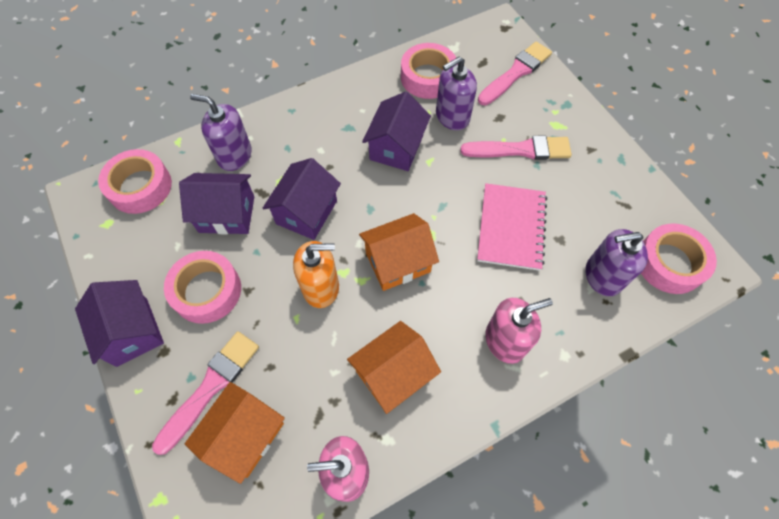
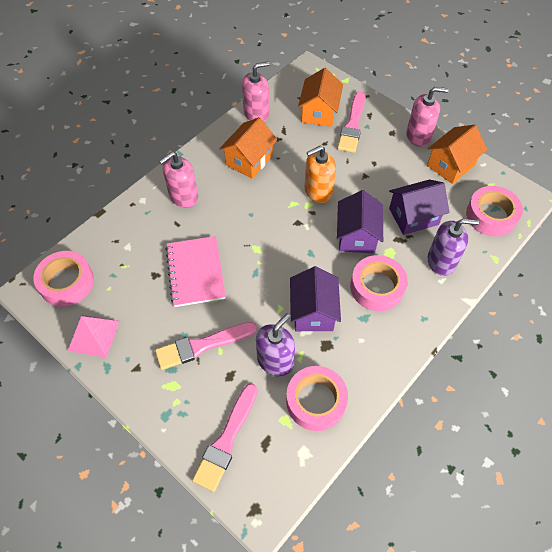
camera: 160 degrees right, 5 degrees down
(132, 331) = (418, 136): purple house -> pink soap dispenser
(207, 291) = (390, 168): pink tape -> pink tape (377, 287)
(398, 262) = (273, 222): orange house -> orange house (451, 165)
(602, 276) = (119, 257): purple soap dispenser -> none
(635, 192) = (93, 335): none -> pink pyramid

